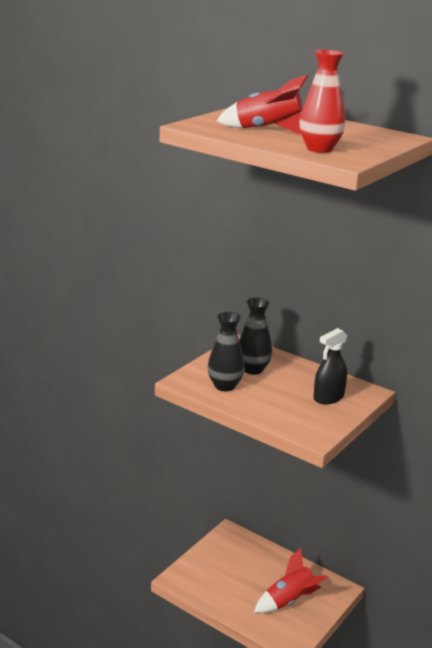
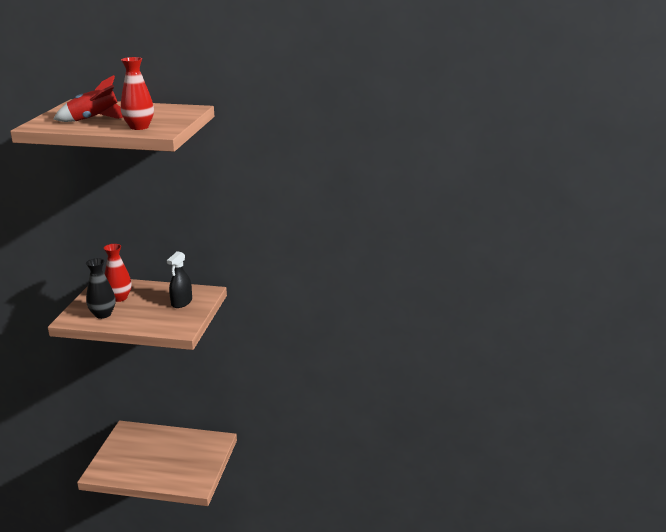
camera: 25 degrees left, 0 degrees up
(253, 369) = (119, 298): black vase -> red vase
(289, 600) = (186, 459): red rocket -> none

